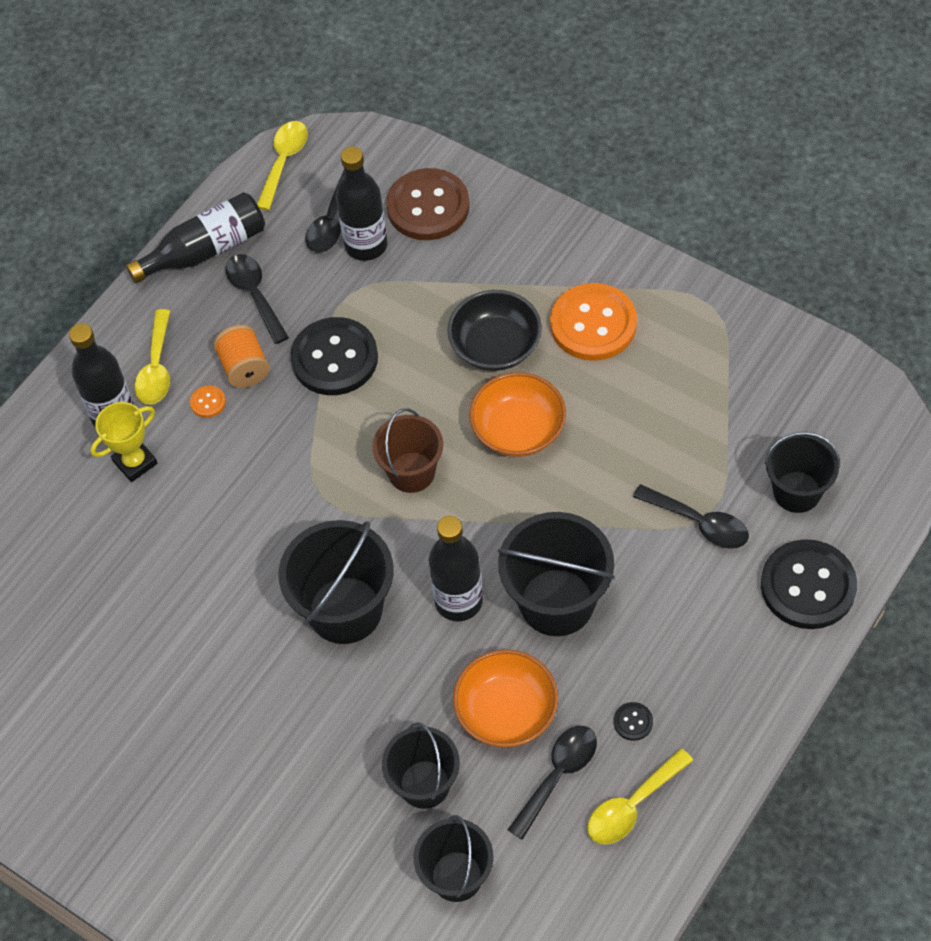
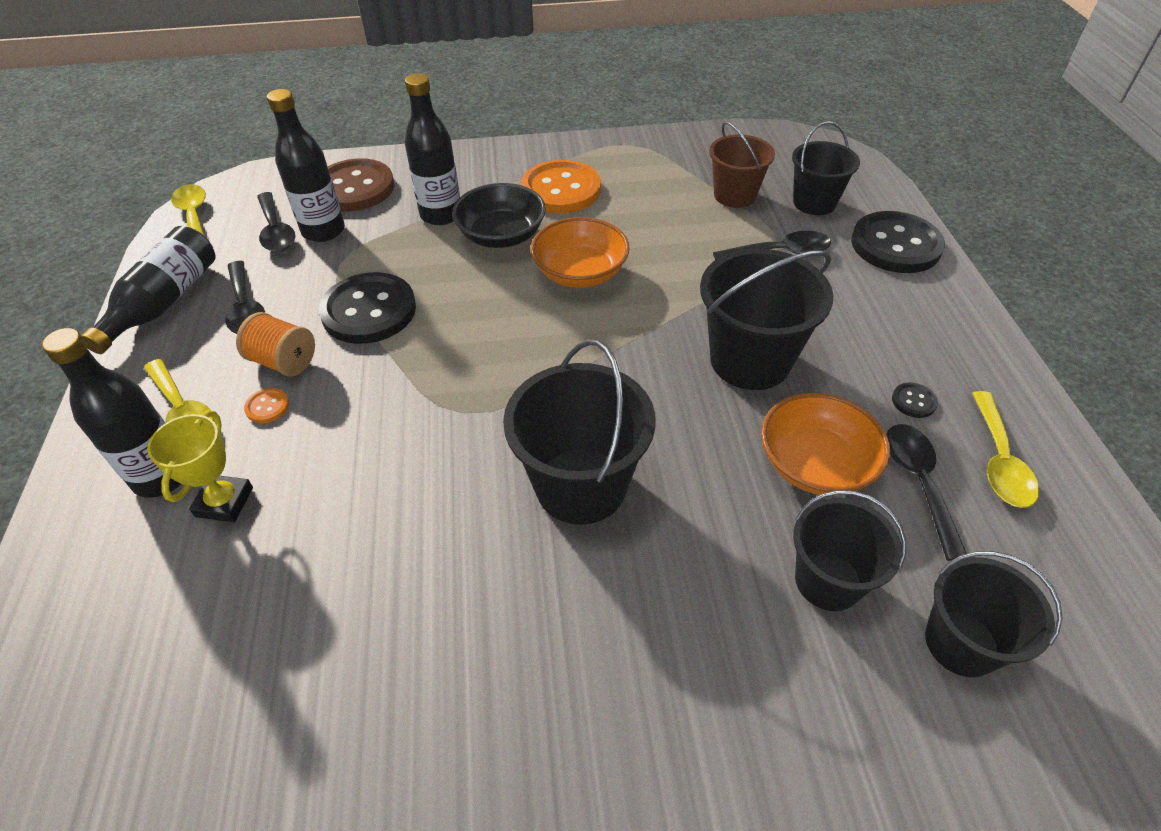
camera: 45 degrees left, 10 degrees down
(255, 295) = (245, 308): black spoon -> black spoon turned 135 degrees counterclockwise
(412, 472) = (524, 347): brown bucket -> brown bucket (734, 195)
(458, 601) = (673, 411): black bottle -> black bottle (441, 215)

